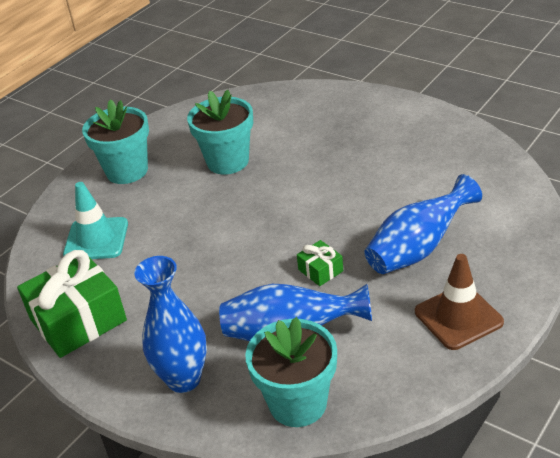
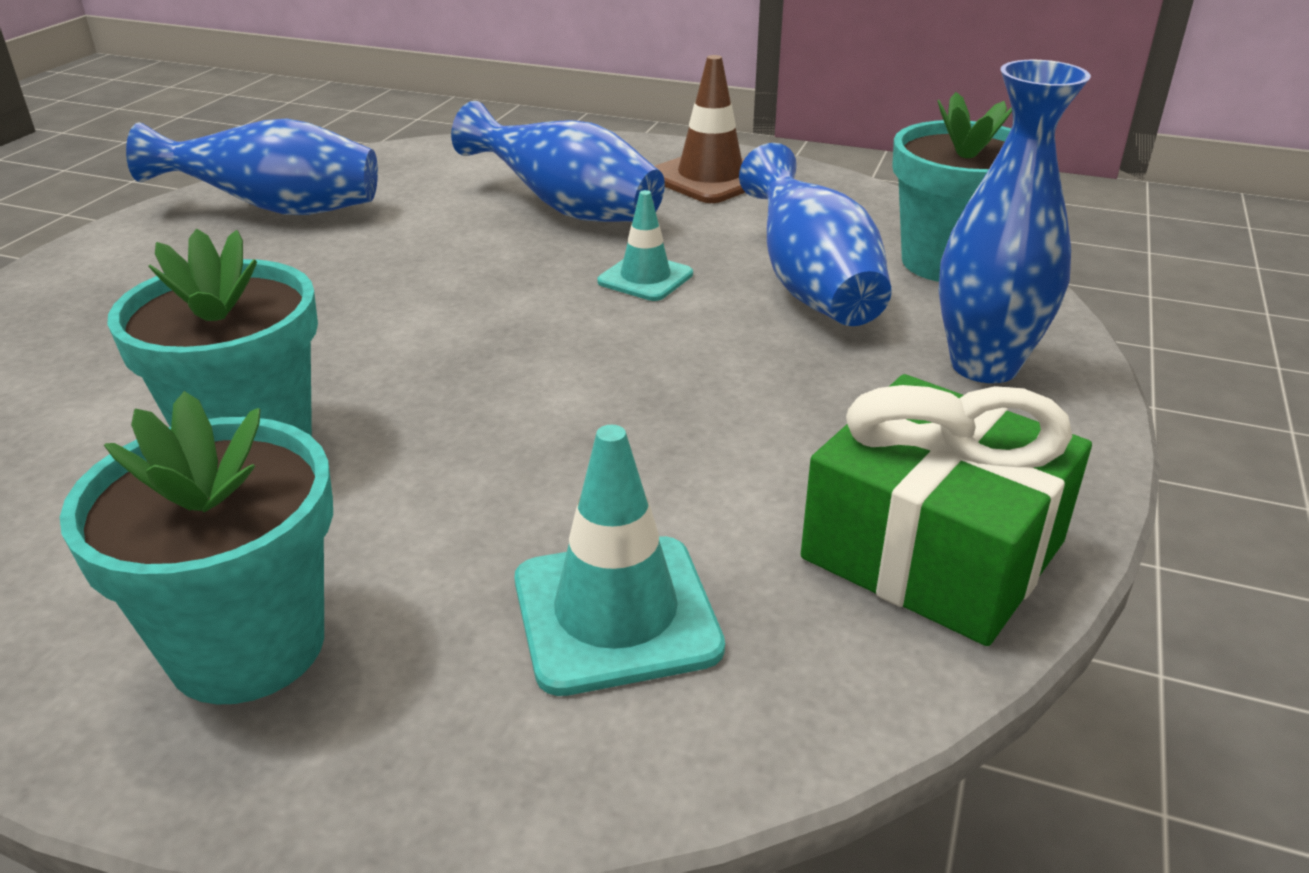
camera: 110 degrees left, 5 degrees down
(320, 270) = (645, 278): green gift -> turquoise traffic cone
(439, 148) = (278, 210): none -> blue vase

